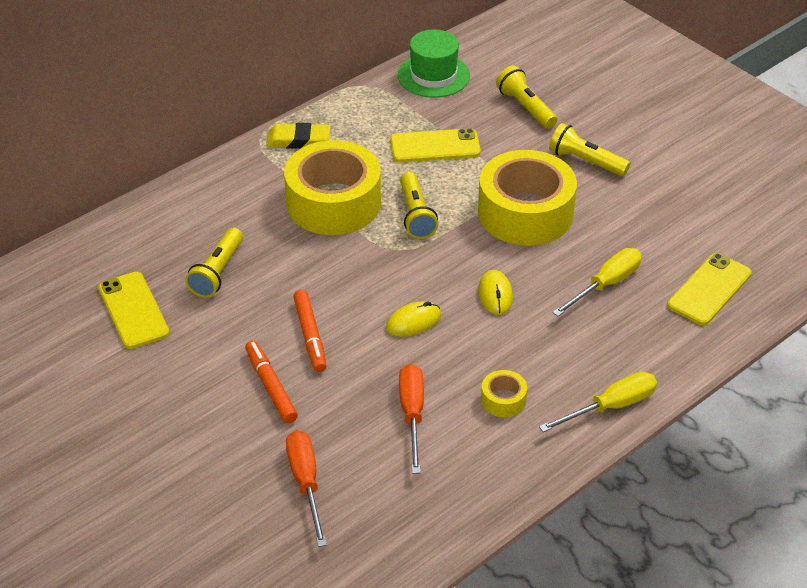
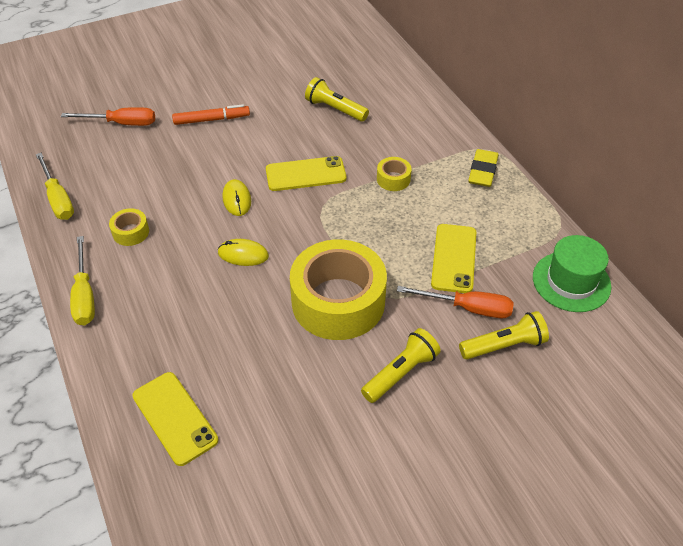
camera: 105 degrees right, 5 degrees up
(133, 310) = (313, 70): yellow phone -> yellow phone (305, 174)
(310, 336) = (249, 144): orange marker -> none
(333, 203) = (393, 179): yellow tape -> yellow tape, size x0.42
(412, 414) = (147, 181): orange screwdriver -> orange screwdriver (468, 308)
(415, 215) = (361, 225): yellow flashlight -> none
(606, 284) = (220, 335): yellow screwdriver -> yellow screwdriver (58, 199)

